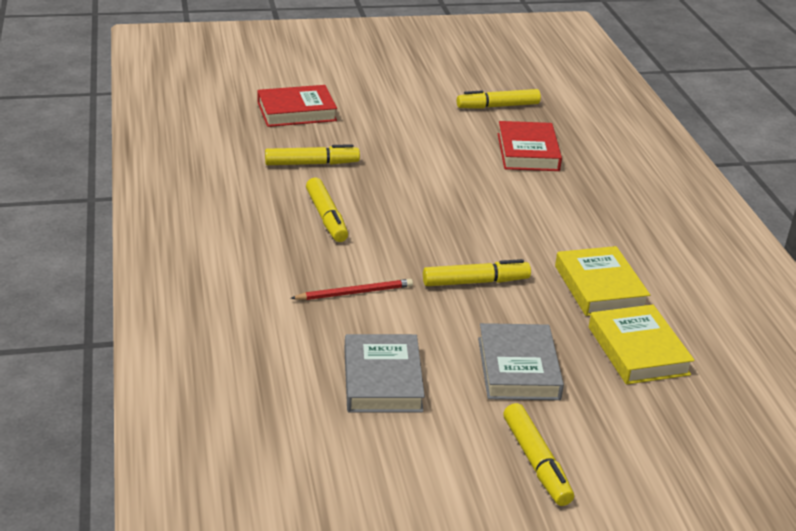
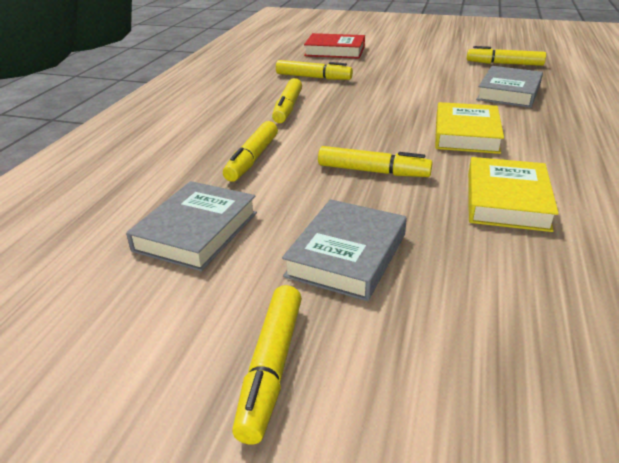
camera: 30 degrees right, 0 degrees up
(355, 293) = (252, 159): red pencil -> yellow marker
(528, 152) = (509, 92): red book -> grey book
(638, 351) = (511, 272): yellow book -> yellow book (466, 134)

